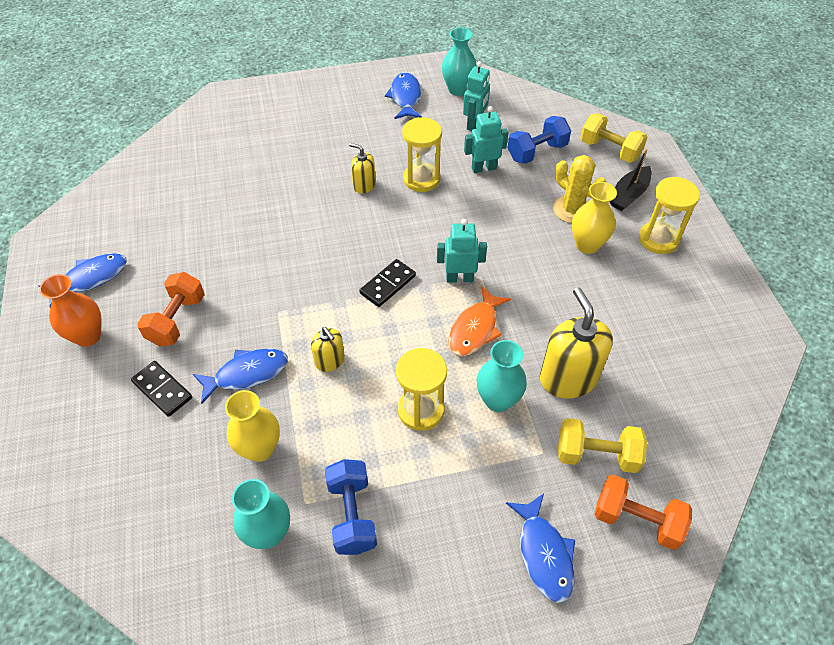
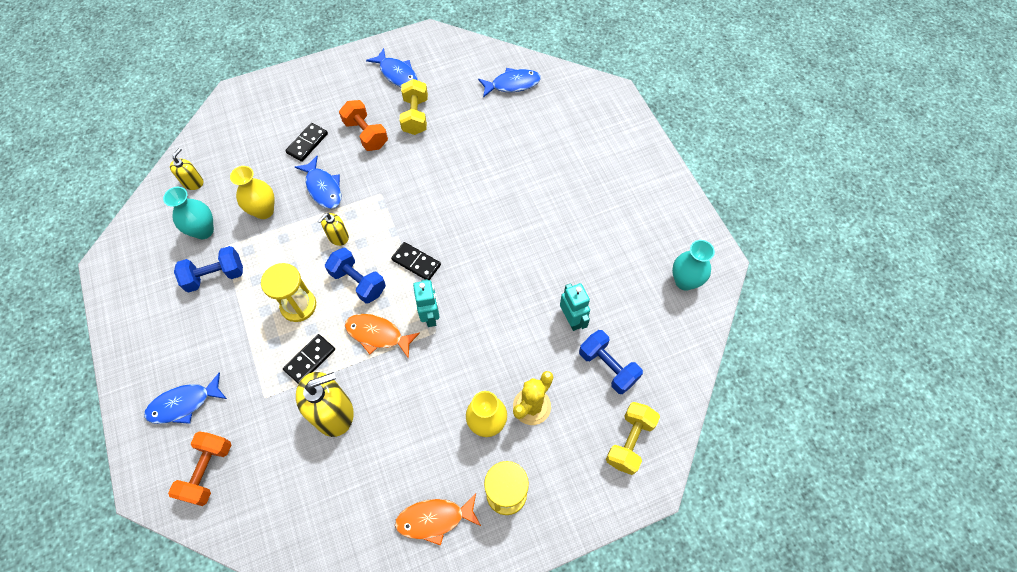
camera: 80 degrees right, 10 degrees up
(88, 336) = (347, 89): orange vase -> none
(177, 320) = (366, 134): orange dumbbell -> orange dumbbell turned 45 degrees clockwise
(364, 185) = (527, 224): yellow soap dispenser -> yellow soap dispenser (193, 182)
(401, 343) = (358, 282): none -> blue dumbbell
(405, 97) = (657, 236): blue fish -> blue fish (512, 84)
(421, 179) = (545, 268): yellow hourglass -> none
(474, 124) = (635, 303): turquoise robot -> none
(498, 400) = (310, 359): turquoise vase -> black domino
(596, 455) = (263, 439): yellow dumbbell -> yellow dumbbell (415, 116)
(628, 195) = (564, 463): black boat -> none
(685, 297) = (434, 519): none -> orange fish

